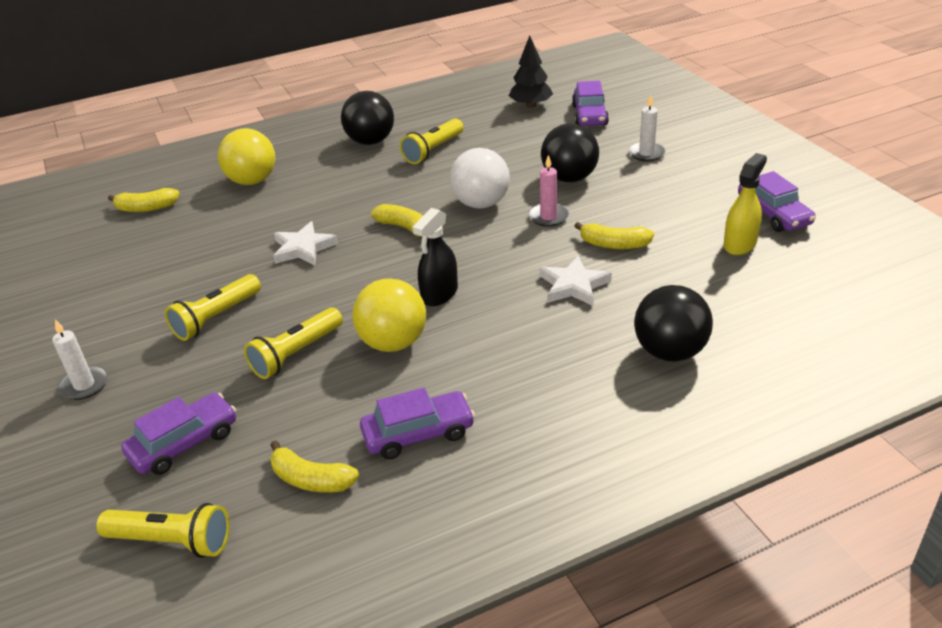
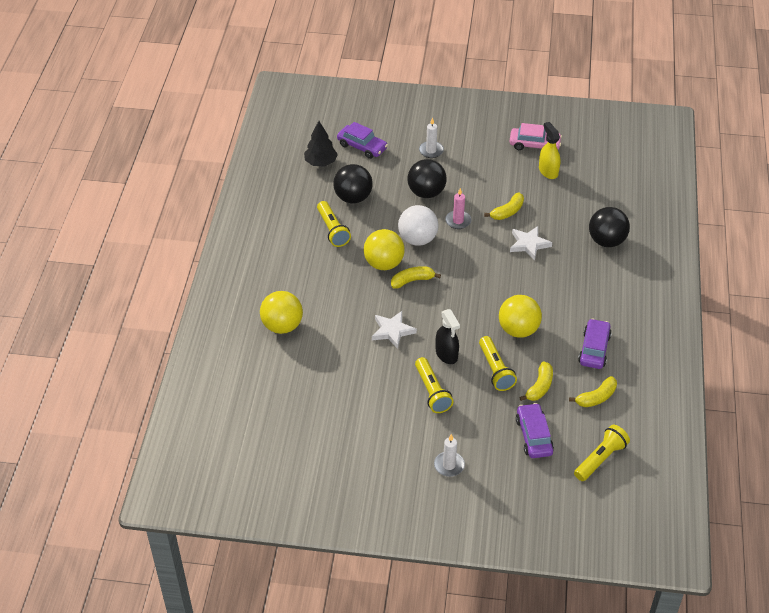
camera: 60 degrees left, 10 degrees up
(146, 208) = (265, 389): yellow banana -> yellow banana (539, 387)
(370, 141) = (288, 252): black ball -> black ball (353, 198)
(413, 199) = (384, 263): none -> yellow ball
(439, 294) = (491, 295): black spray bottle -> black spray bottle (446, 354)
(773, 214) = (534, 145): purple car -> pink car

